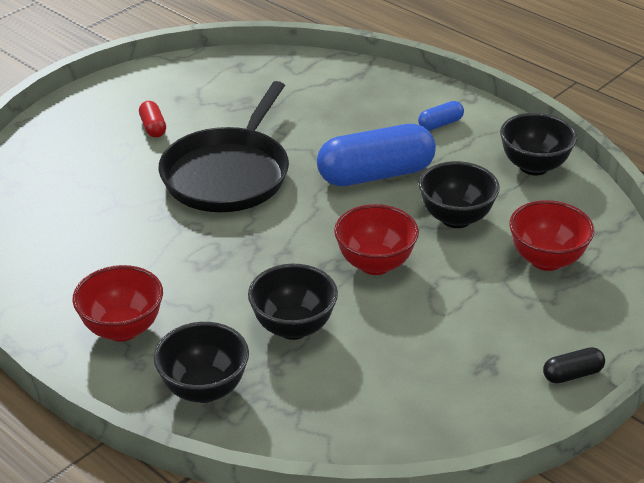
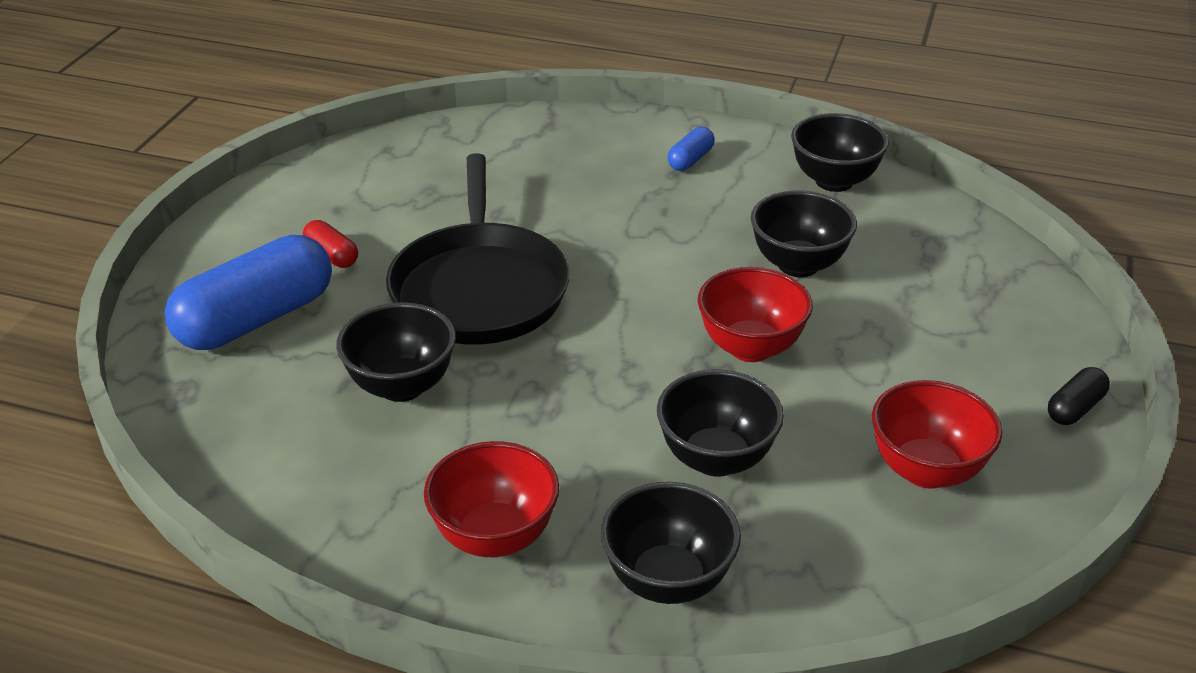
camera: 25 degrees left, 0 degrees up
(135, 222) = (402, 386): none -> black bowl
(376, 175) = (663, 239): blue capsule -> blue capsule (256, 319)
(546, 260) = (936, 284): red bowl -> red bowl (926, 470)

